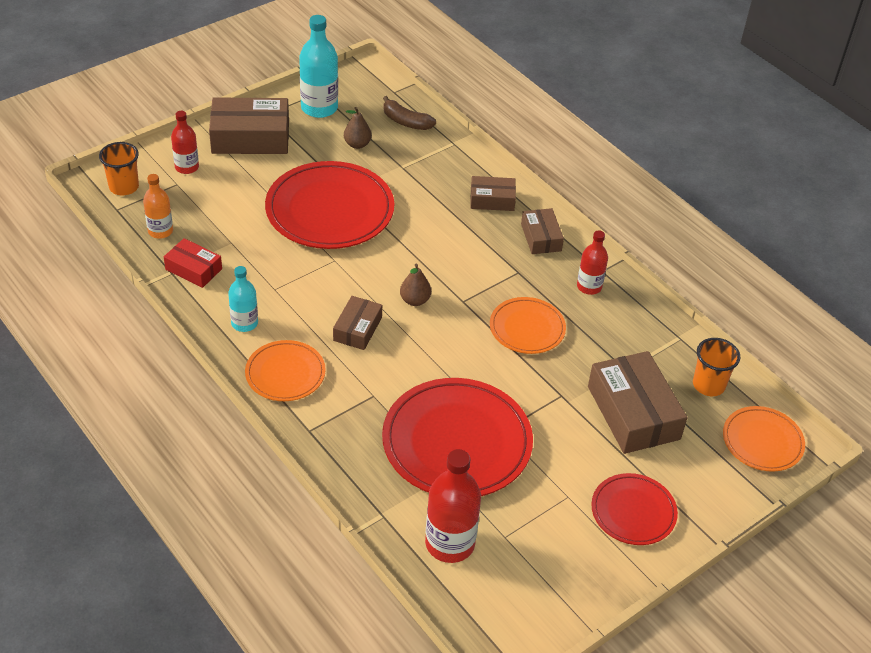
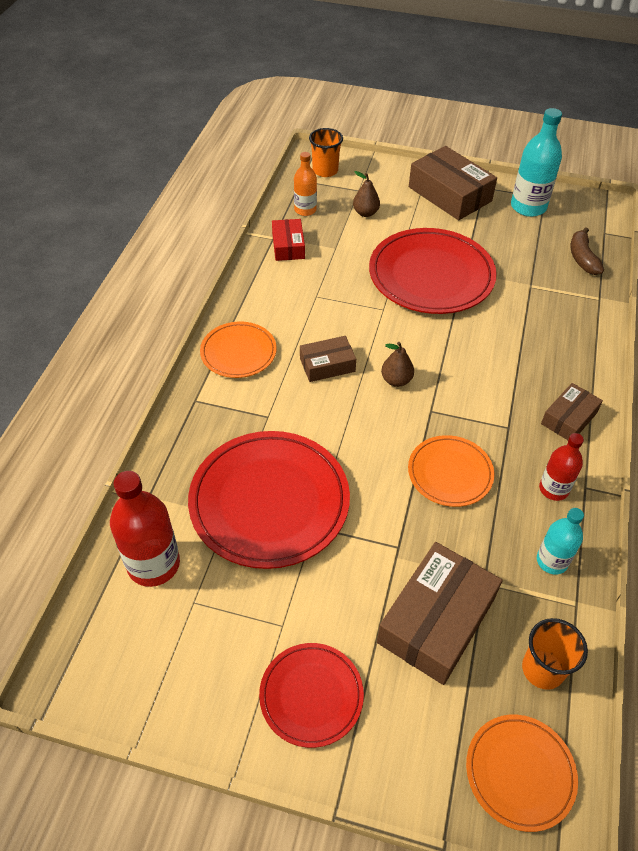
camera: 55 degrees right, 5 degrees up
(187, 167) = (380, 185): red bottle -> none
(244, 323) = (265, 301): turquoise bottle -> turquoise bottle (552, 561)
(357, 144) = (519, 248): brown pear -> brown pear (365, 213)
(492, 199) = (569, 360): brown box -> none

